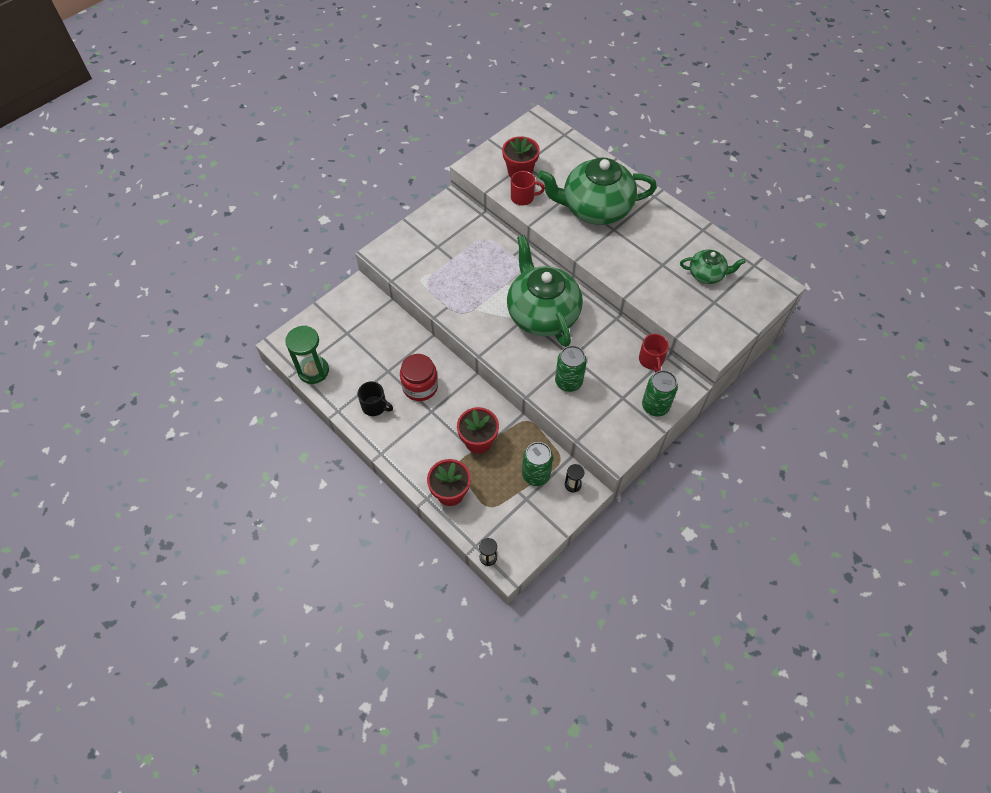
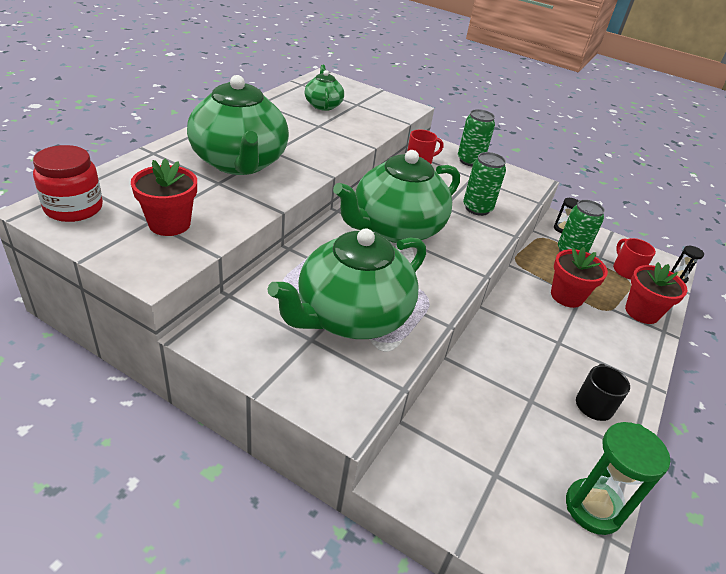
camera: 110 degrees left, 20 degrees down
(420, 386) = (533, 359): red jar -> red jar (74, 208)
(452, 268) = (351, 316): none -> green teapot
(523, 197) = (226, 219): red mug -> red mug (626, 270)

